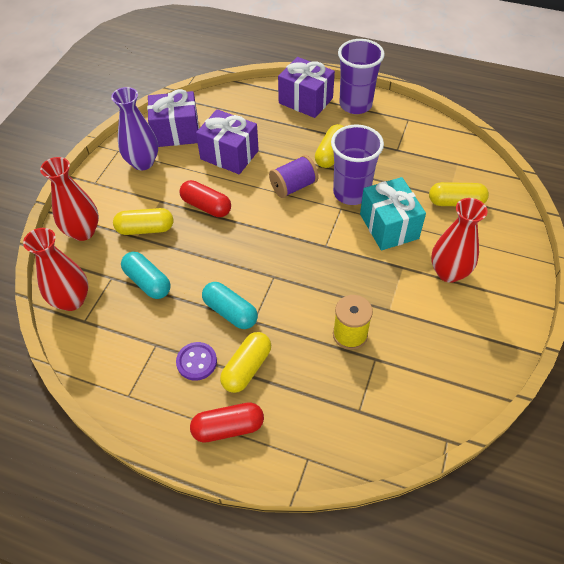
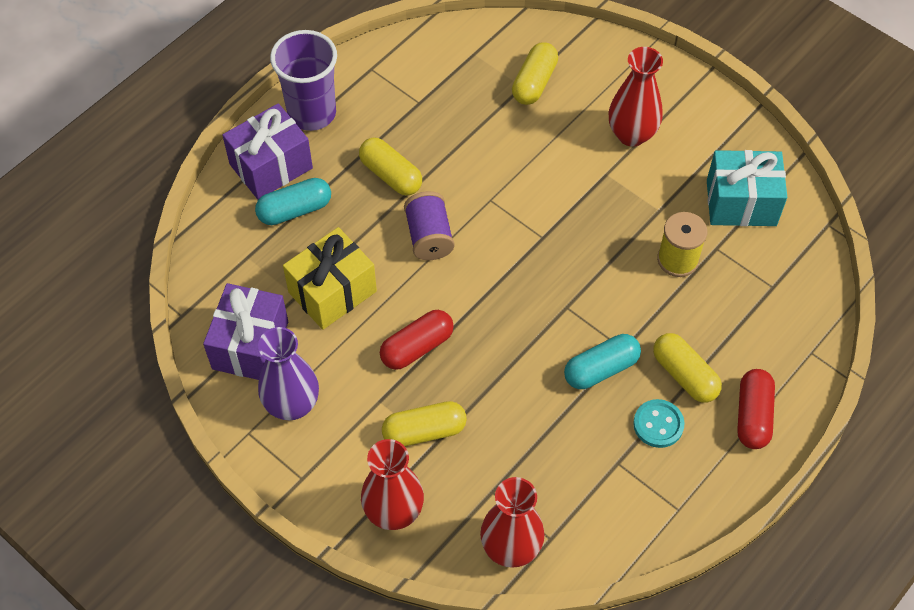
camera: 70 degrees left, 5 degrees up
(145, 229) = (424, 431): yellow capsule -> yellow capsule turned 60 degrees clockwise
(148, 282) = (517, 449): turquoise capsule -> turquoise capsule (294, 210)
(196, 362) = (658, 424): purple button -> turquoise button
(229, 155) = (332, 292): purple gift -> yellow gift
(351, 193) = (470, 179): purple cup -> none
(389, 226) = (541, 162): turquoise gift -> turquoise gift (741, 203)

